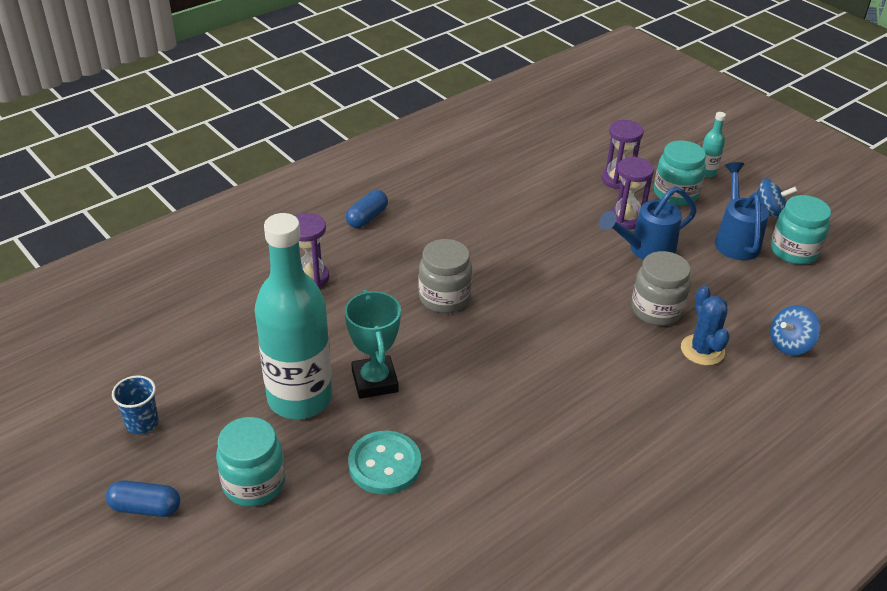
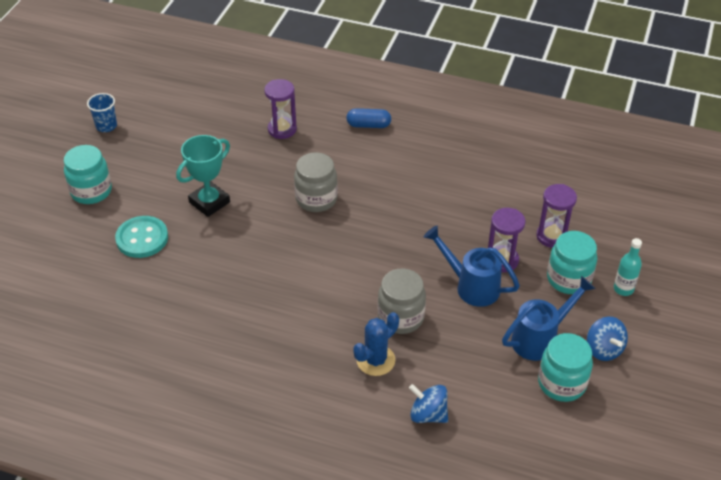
camera: 60 degrees right, 5 degrees up
(145, 507) = (48, 159): blue capsule -> none
(299, 398) = (170, 177): turquoise bottle -> none

